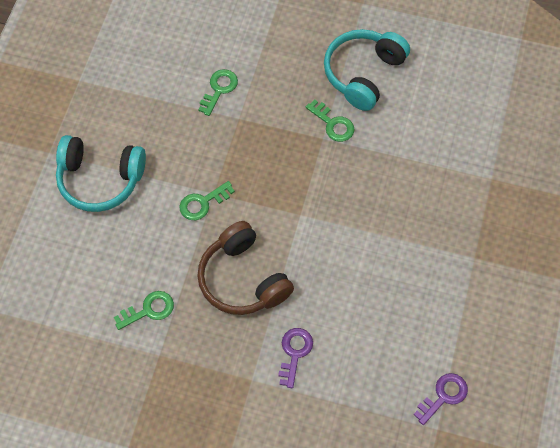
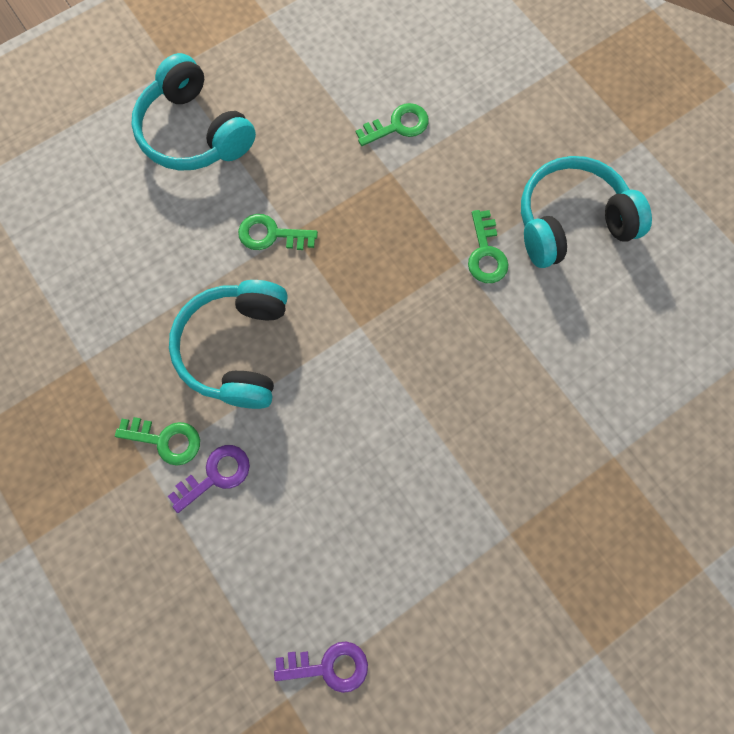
camera: 40 degrees right, 10 degrees up
(148, 310) = (117, 305): green key -> green key (165, 440)
(242, 279) = (237, 349): brown headphones -> turquoise headphones

